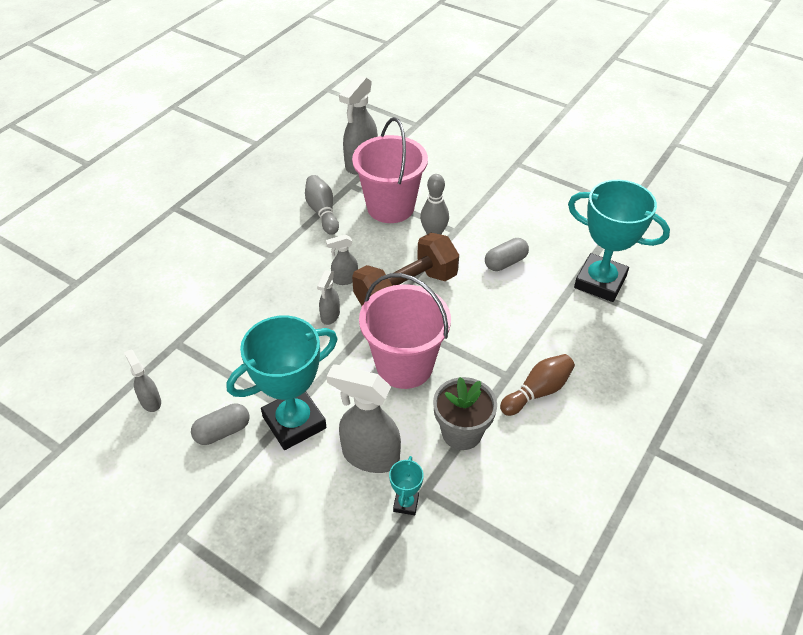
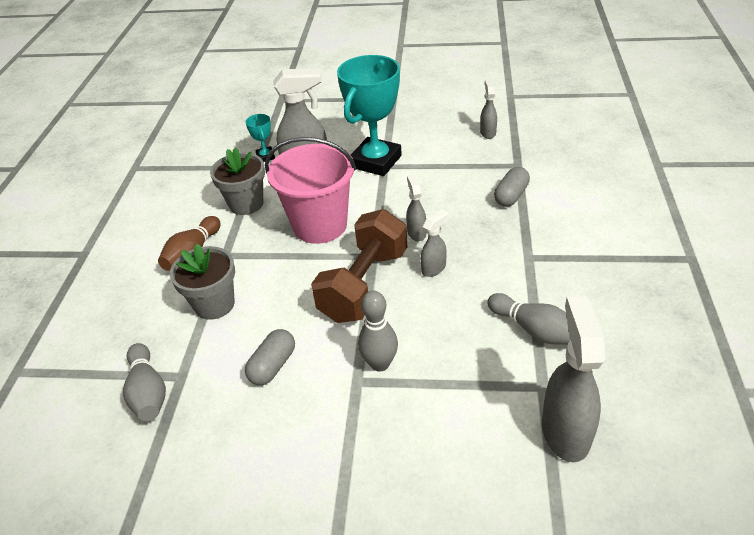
camera: 155 degrees right, 5 degrees down
(150, 401) = (488, 132): grey spray bottle -> grey spray bottle turned 120 degrees counterclockwise
(222, 431) = (420, 139): grey capsule -> grey capsule (511, 196)
(390, 207) = (461, 376): pink bucket -> none
(532, 328) = (214, 304): none -> grey flower pot
(600, 282) = (148, 392): turquoise trophy -> grey bowling pin

